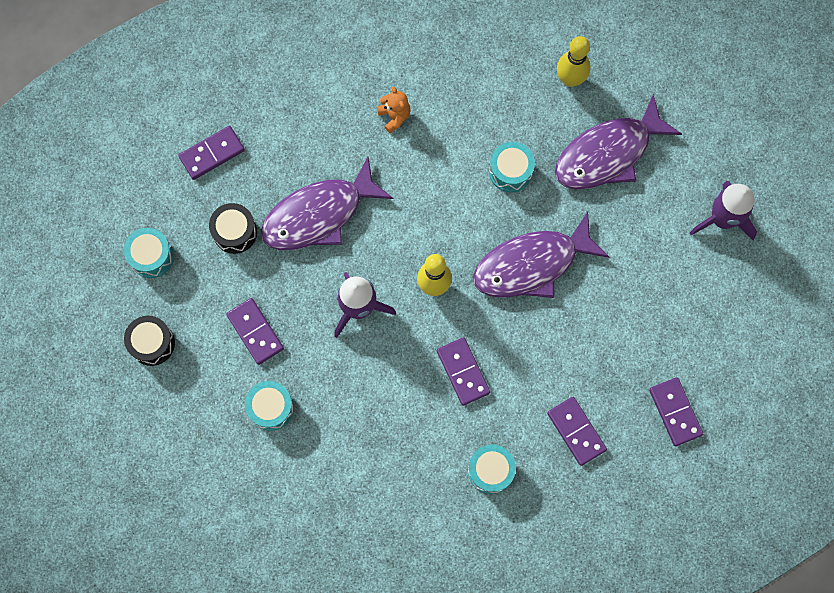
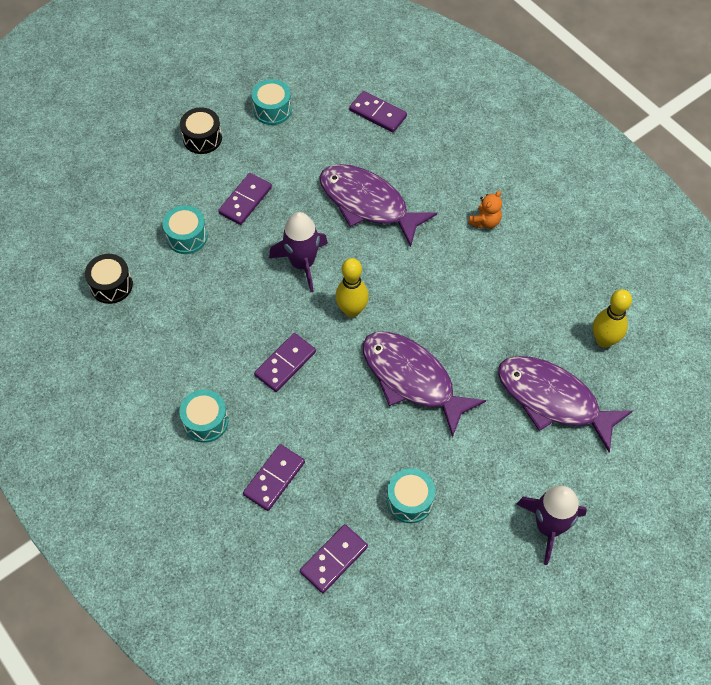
camera: 65 degrees right, 15 degrees down
(235, 232) = (321, 154): black drum -> black drum (111, 285)
(510, 171) = (488, 327): turquoise drum -> turquoise drum (409, 500)

